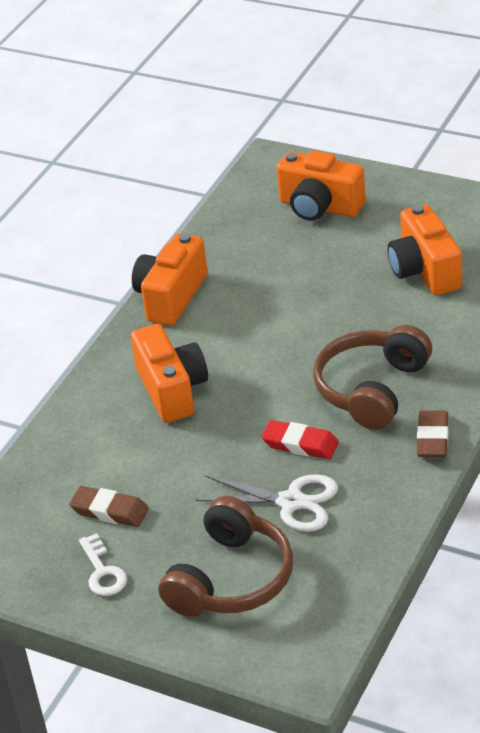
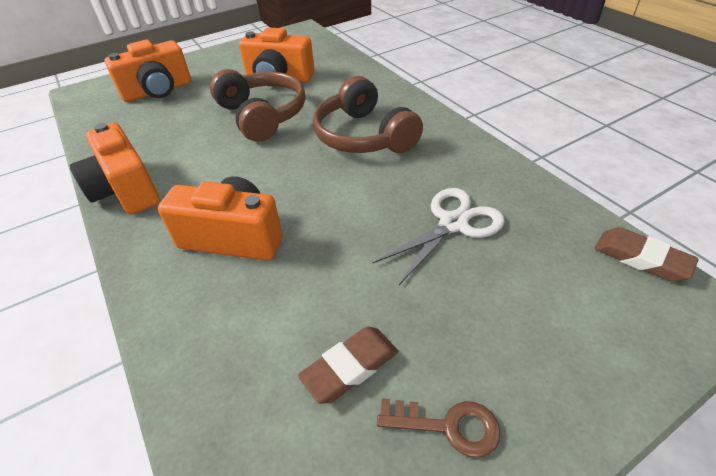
camera: 60 degrees left, 5 degrees up
(103, 571) = (447, 426): white key -> brown key
(231, 578) = (532, 308): brown headphones -> brown headphones (262, 115)
(300, 444) = (386, 191): red eraser -> none
(433, 438) = (443, 130): brown eraser -> brown eraser (641, 258)

